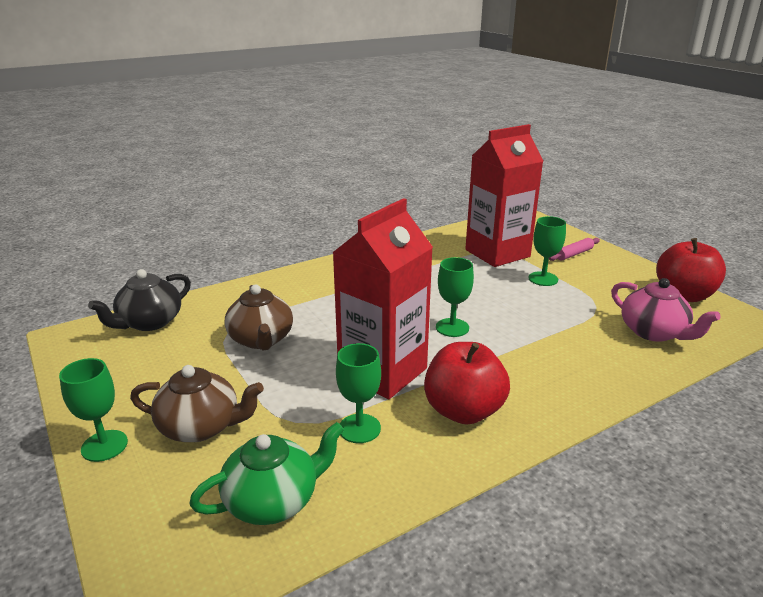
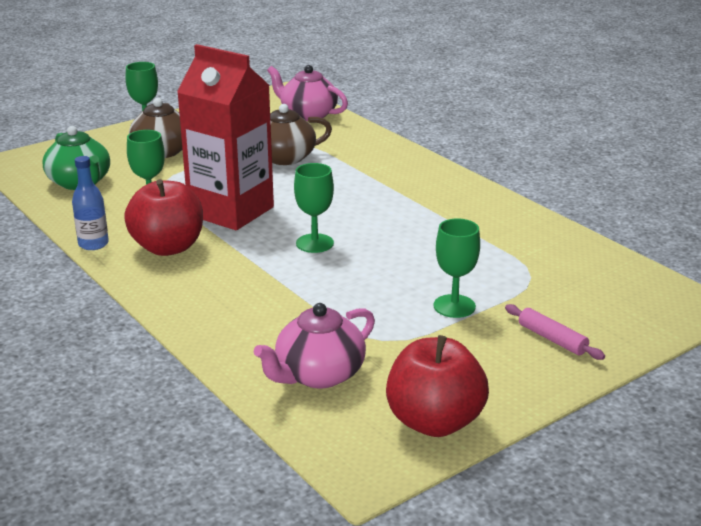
camera: 85 degrees right, 0 degrees up
(149, 322) = (307, 115): black teapot -> pink teapot
(457, 470) = (93, 244): none -> blue bottle
(497, 253) = (526, 276): red carton -> none

